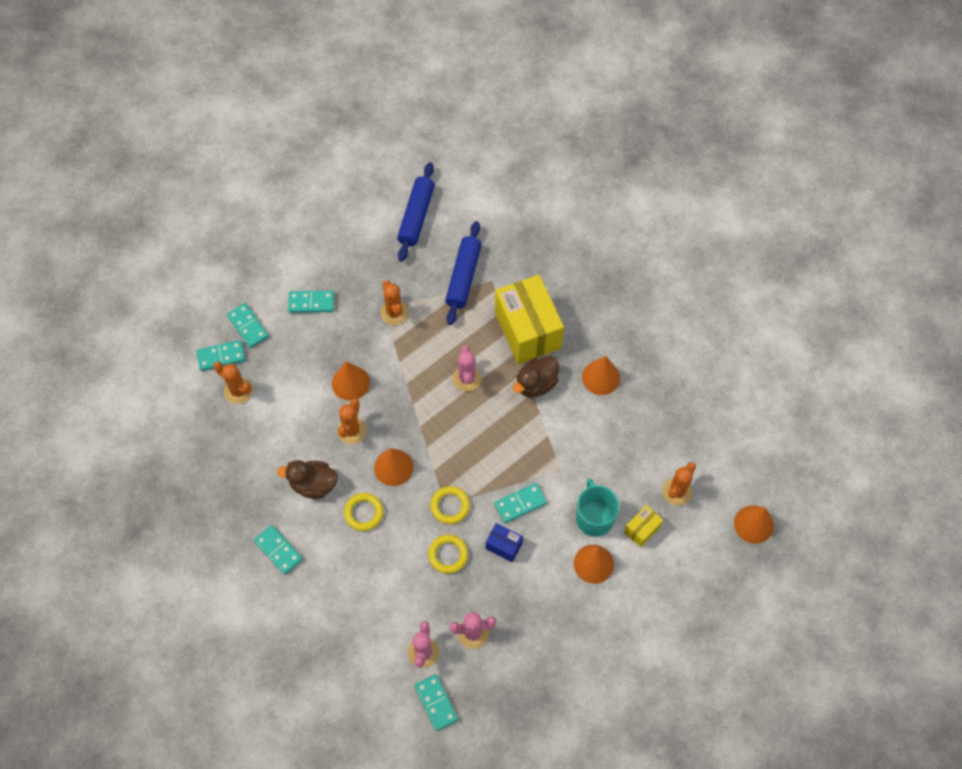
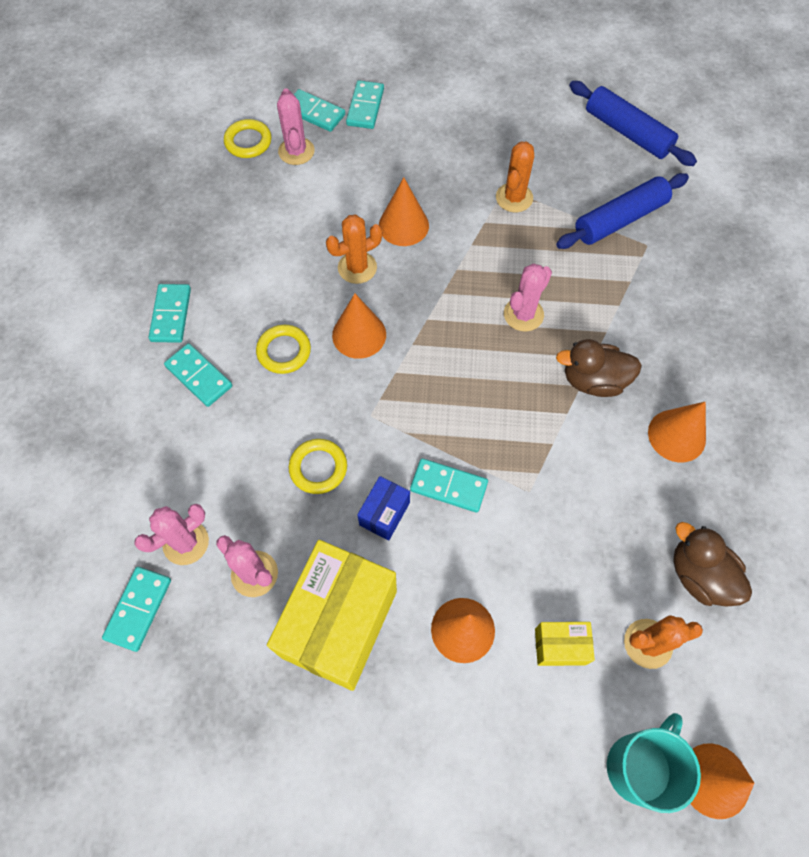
camera: 45 degrees right, 0 degrees up
(238, 391) = (296, 151): orange cactus -> pink cactus
(311, 303) = (444, 130): turquoise domino -> turquoise domino (199, 376)
(313, 484) = (268, 284): brown duck -> brown duck (699, 575)
(416, 216) = (627, 132): blue rolling pin -> blue rolling pin turned 75 degrees clockwise
(450, 506) = (373, 421): yellow ring -> yellow ring (248, 142)
(504, 546) = (384, 514): blue box -> blue box turned 45 degrees clockwise
(527, 330) = (638, 321): yellow box -> yellow box (339, 623)
(594, 517) = (516, 578): turquoise mug -> turquoise mug (639, 766)

